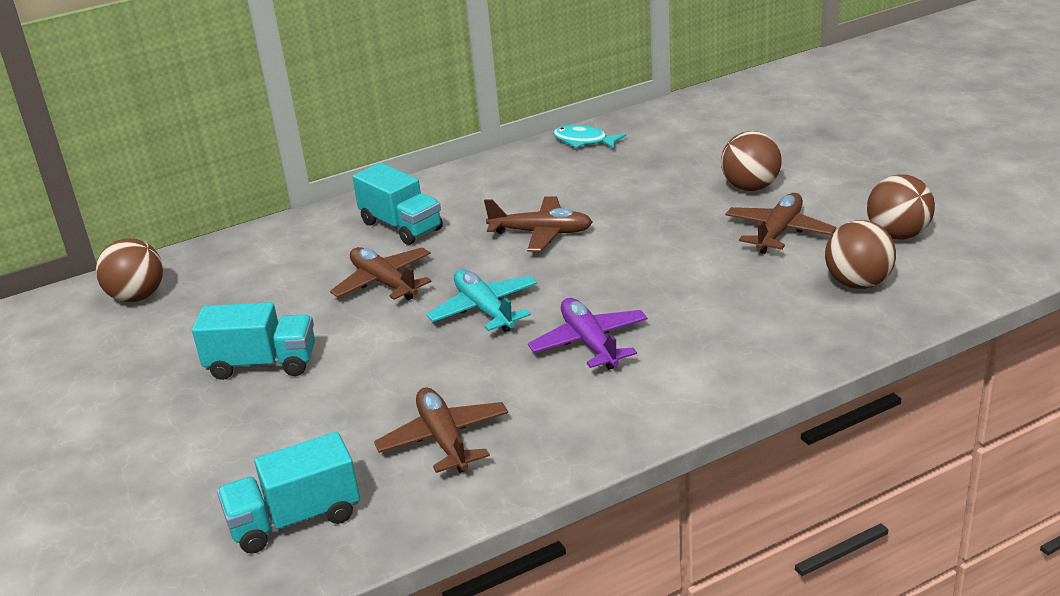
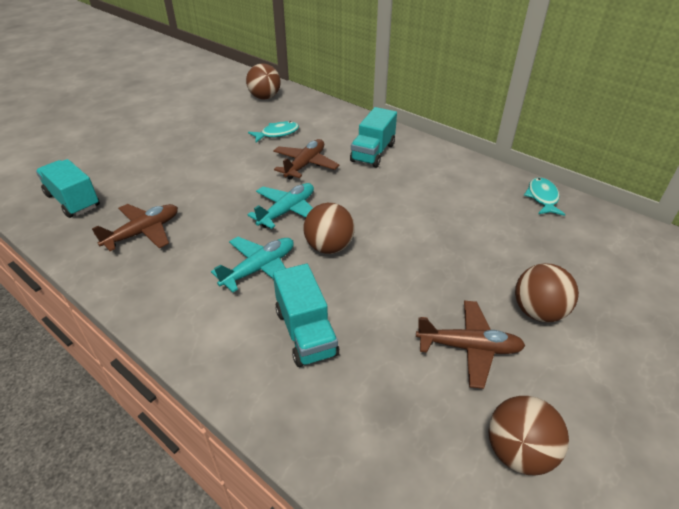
camera: 65 degrees right, 10 degrees up
(262, 364) = (211, 150): turquoise truck -> turquoise truck (306, 332)
(273, 297) = (277, 134): none -> turquoise fish
(541, 233) = (394, 211): brown plane -> none
(589, 343) = (259, 269): purple plane -> turquoise plane
(858, 283) = (405, 429): brown ball -> brown ball (329, 247)

